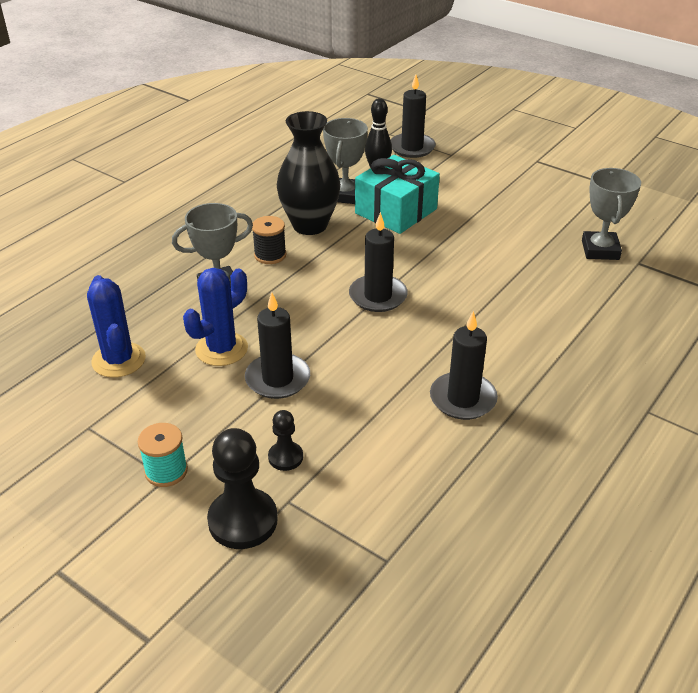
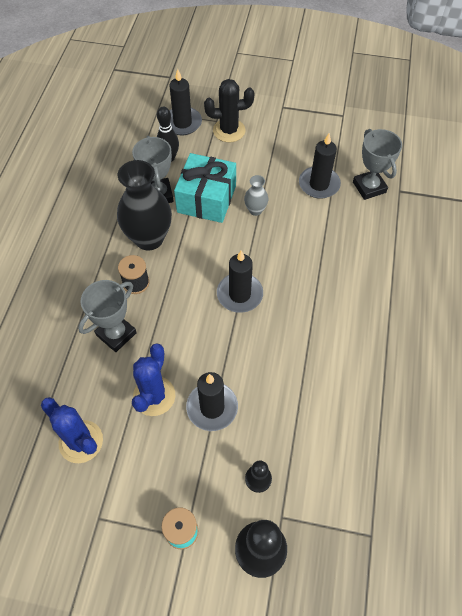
camera: 25 degrees left, 20 degrees up
(445, 234) = (255, 210): none -> grey vase
(460, 165) = (229, 131): none -> black cactus
(463, 399) = (348, 370): black candle -> black candle (319, 184)

